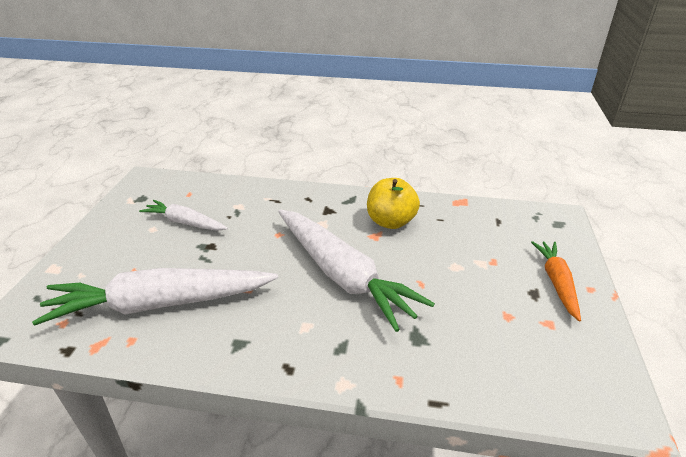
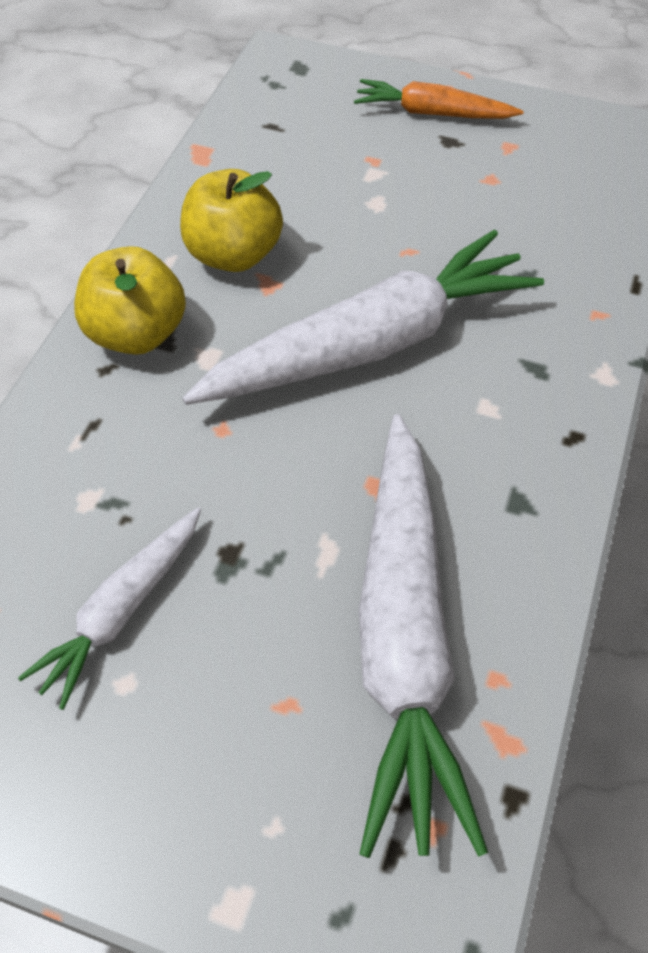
camera: 80 degrees left, 20 degrees up
(330, 203) = (137, 333): none -> yellow apple

